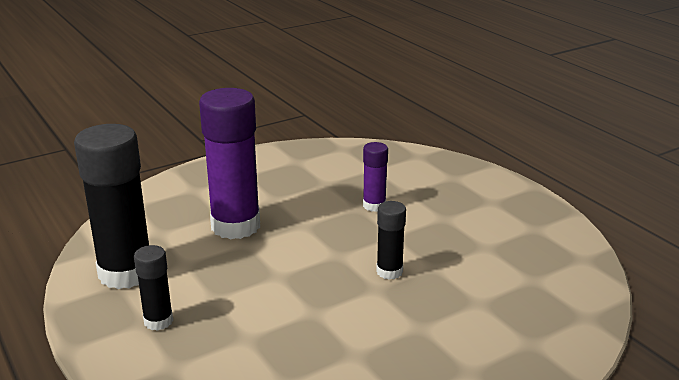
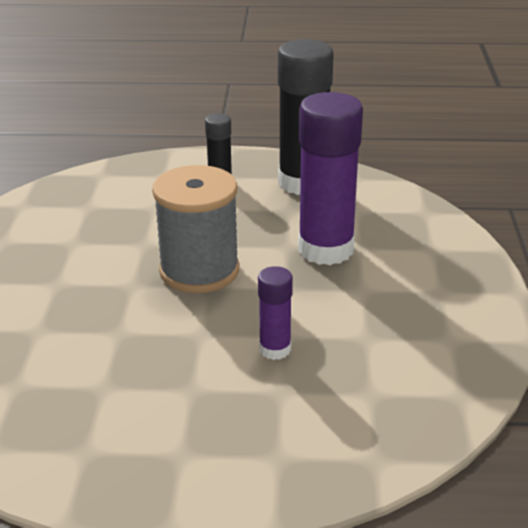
camera: 125 degrees right, 5 degrees up
(323, 266) = (199, 271): none -> grey spool
(389, 272) = (145, 302): black glue stick -> none

